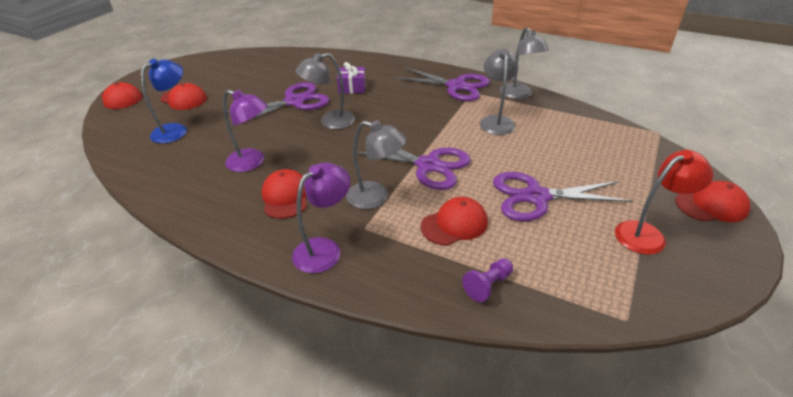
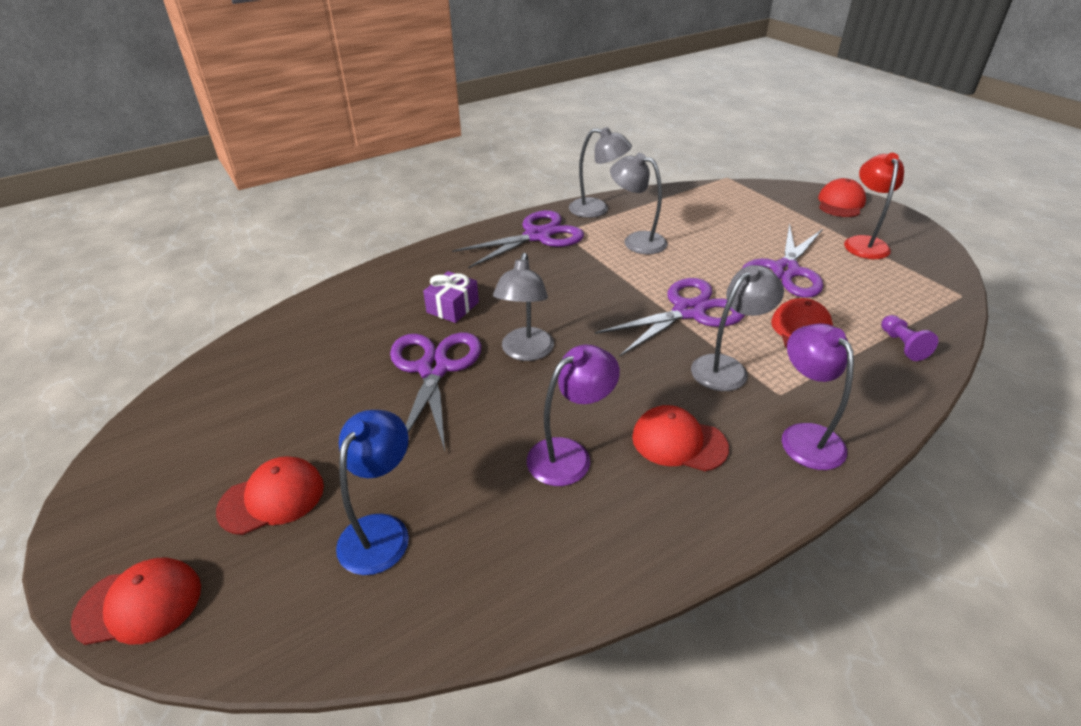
camera: 60 degrees left, 0 degrees up
(175, 130) = (381, 531): blue lamp -> blue lamp turned 45 degrees clockwise

